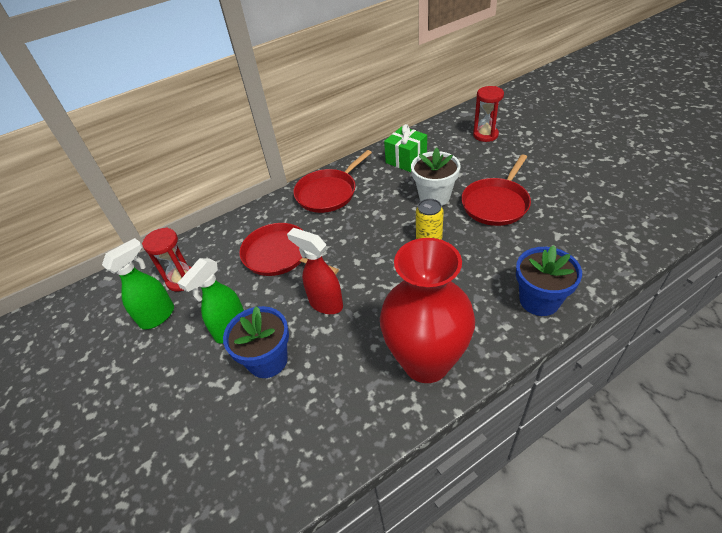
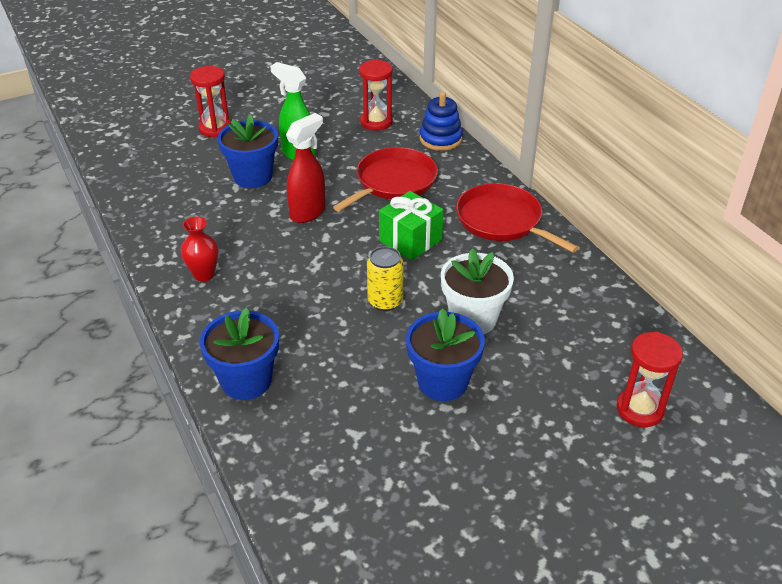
camera: 90 degrees right, 5 degrees down
(158, 316) = (332, 113): green spray bottle -> none
(166, 422) = (215, 128): none -> red hourglass
(217, 234) = (440, 139): none -> blue stacking toy
(406, 160) = (572, 301): green gift -> green gift (410, 240)
(426, 362) = (204, 275): red vase -> red vase, size x0.41
(496, 203) = (442, 382): red pan -> blue flower pot

